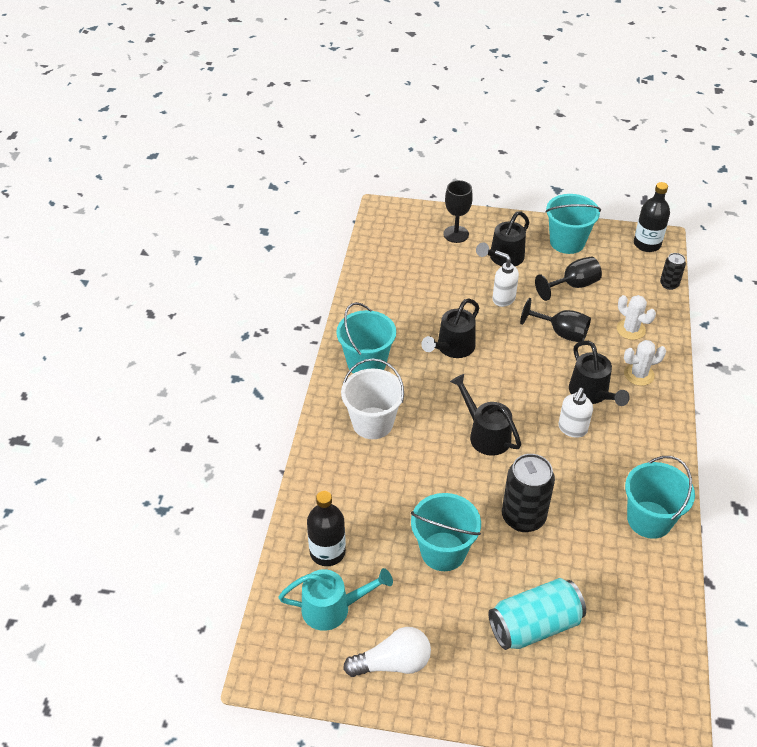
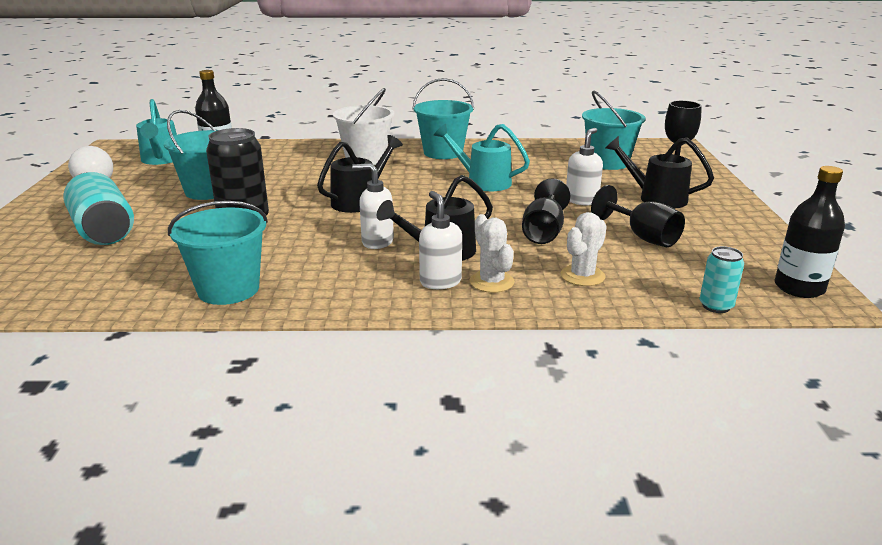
camera: 80 degrees right, 20 degrees down
(452, 348) = (482, 182): black watering can -> turquoise watering can
(567, 242) = (731, 231): turquoise bucket -> turquoise bucket (608, 162)
(638, 400) = (440, 282): none -> white soap dispenser
(669, 284) = (716, 306): black can -> turquoise can

